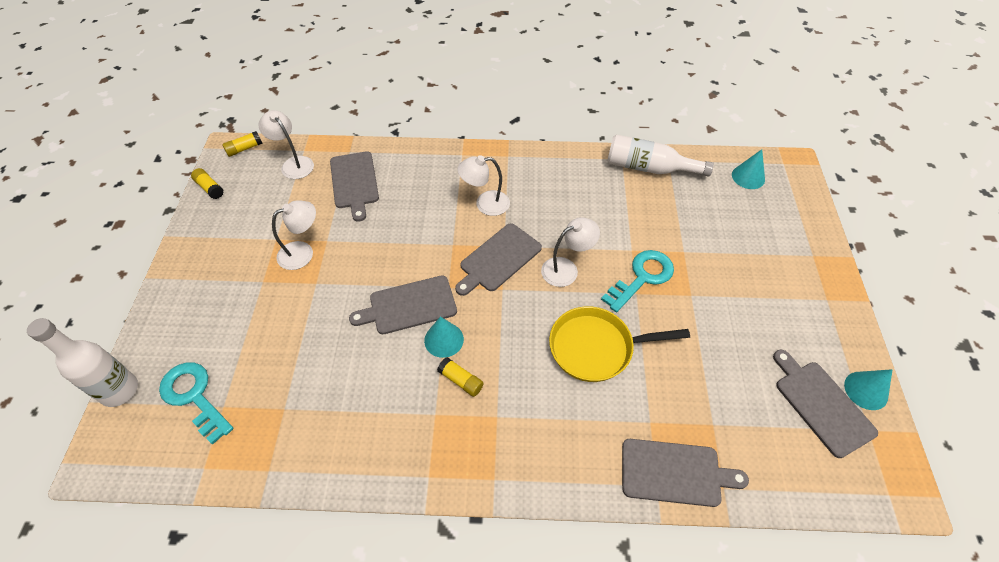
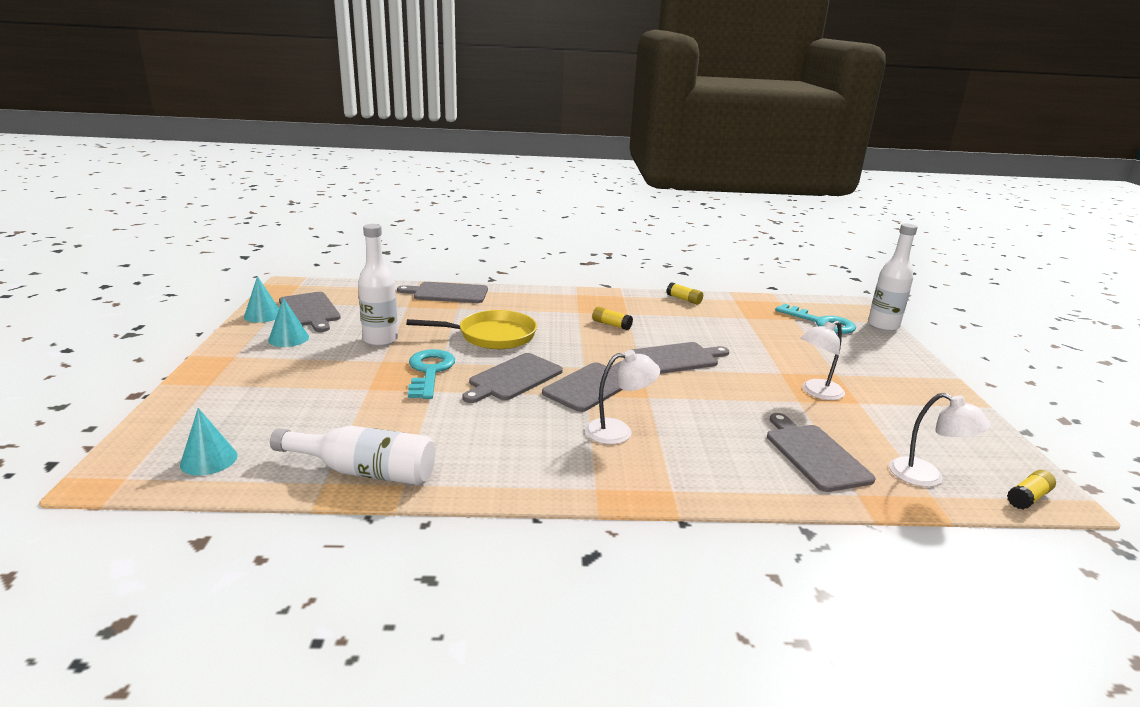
camera: 175 degrees right, 30 degrees down
(210, 188) = (1006, 449): yellow glue stick -> yellow glue stick (684, 299)
(444, 339) = (633, 341): turquoise cone -> turquoise cone (288, 338)
(566, 269) = (513, 378): white lamp -> grey cutting board
(642, 277) = (429, 372): turquoise key -> turquoise key turned 135 degrees clockwise
(709, 335) = (380, 340): none -> white bottle

